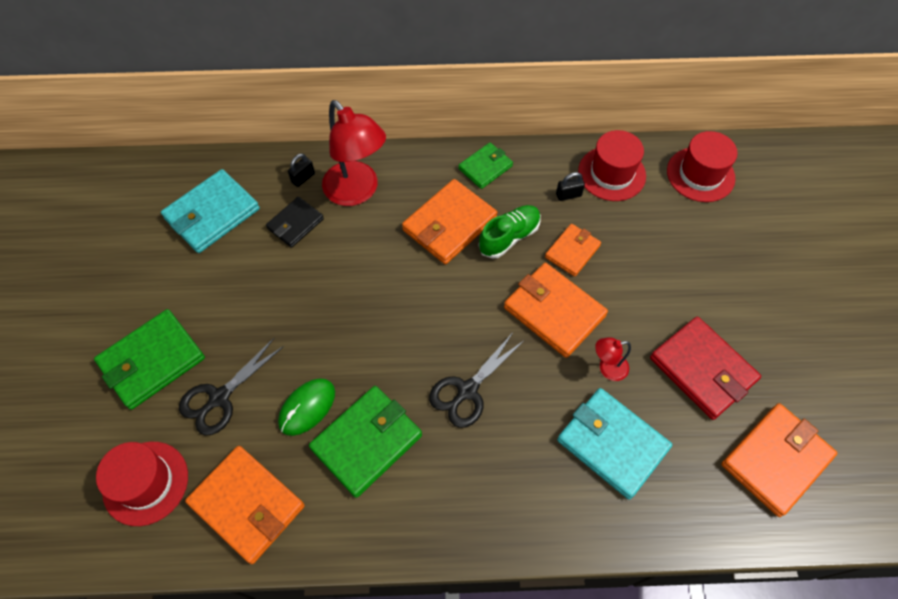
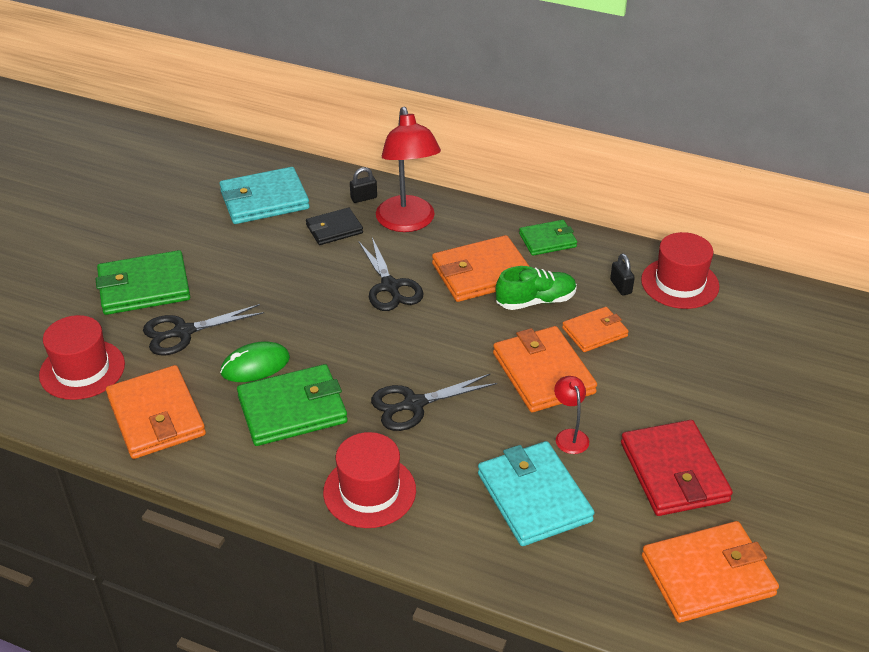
camera: 25 degrees right, 20 degrees down
(379, 270) = (390, 287): none -> black scissors
(568, 195) = (621, 287): black padlock -> black padlock turned 60 degrees clockwise
(607, 368) = (569, 436): red lamp -> red lamp turned 60 degrees clockwise
(700, 174) = (781, 313): red hat -> red hat (369, 491)

